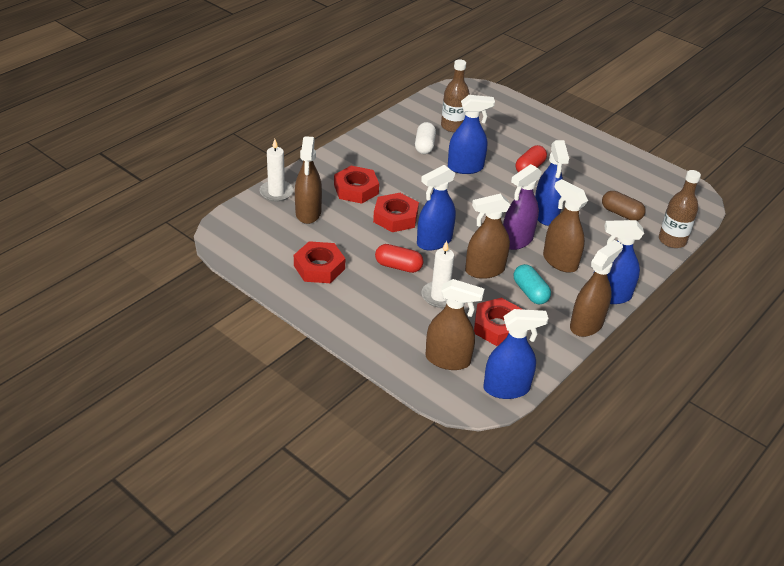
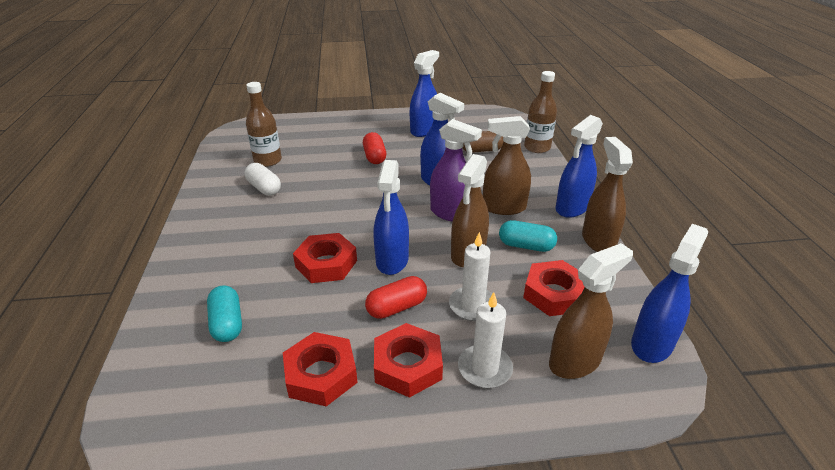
camera: 45 degrees left, 5 degrees down
(276, 192) = (157, 328): white candle -> white candle (484, 368)
(308, 213) = (227, 323): brown spray bottle -> turquoise capsule
(356, 189) = (250, 264): red nut -> red nut (407, 365)
(465, 167) = (325, 185): blue spray bottle -> blue spray bottle (424, 130)
(516, 240) = (451, 213): purple spray bottle -> purple spray bottle turned 60 degrees counterclockwise

